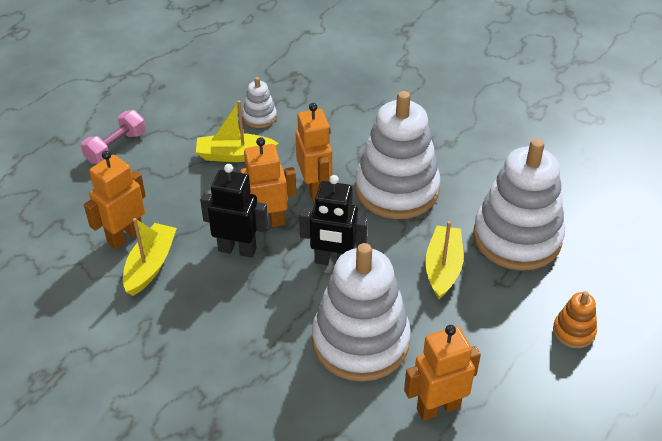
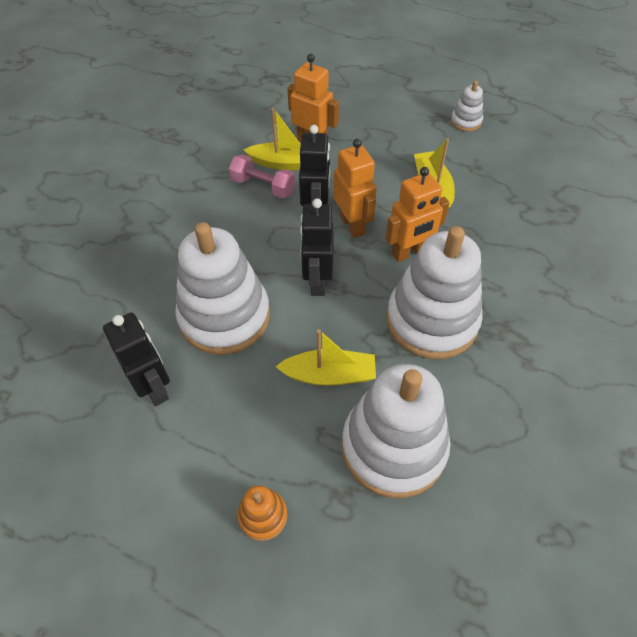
camera: 80 degrees right, 10 degrees up
(116, 147) = (412, 113): pink dumbbell -> pink dumbbell (263, 186)
(259, 117) = (493, 194): white stacking toy -> white stacking toy (466, 121)
(438, 407) = (155, 387): orange robot -> black robot

